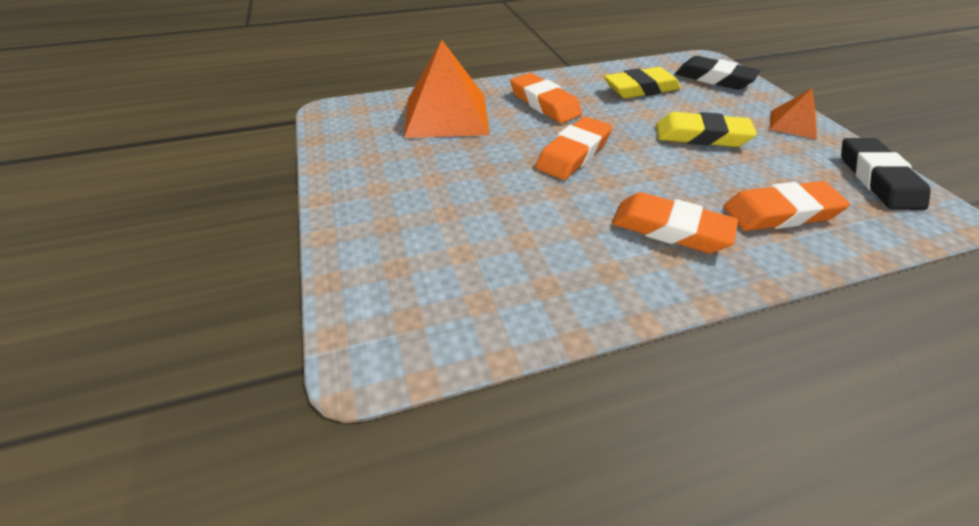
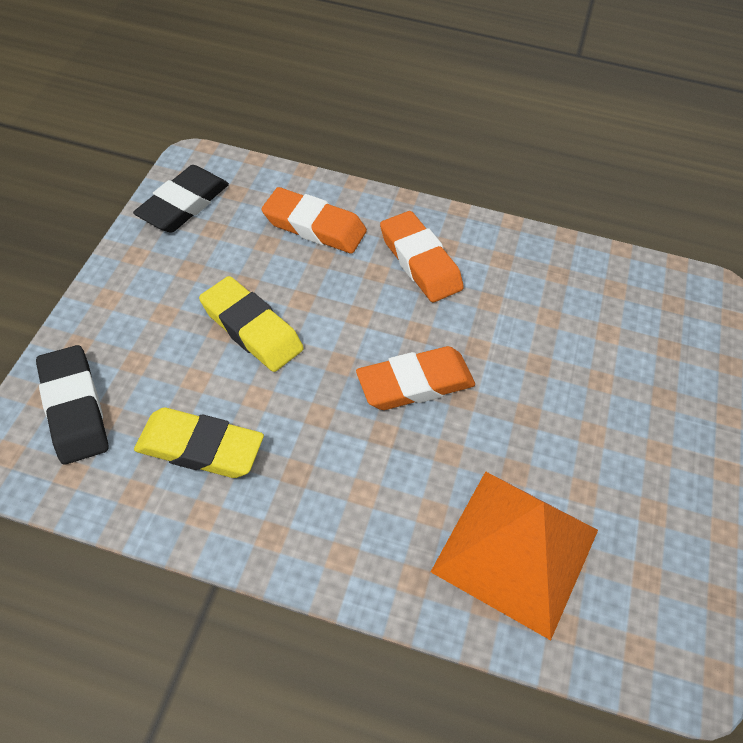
camera: 150 degrees left, 10 degrees up
(544, 103) = (362, 495): orange eraser -> none
(792, 124) = (132, 288): orange pyramid -> none

